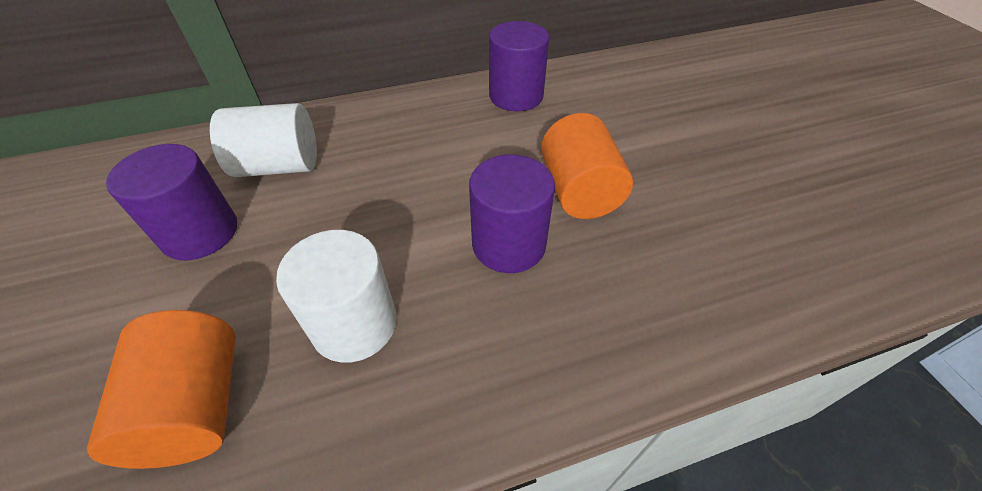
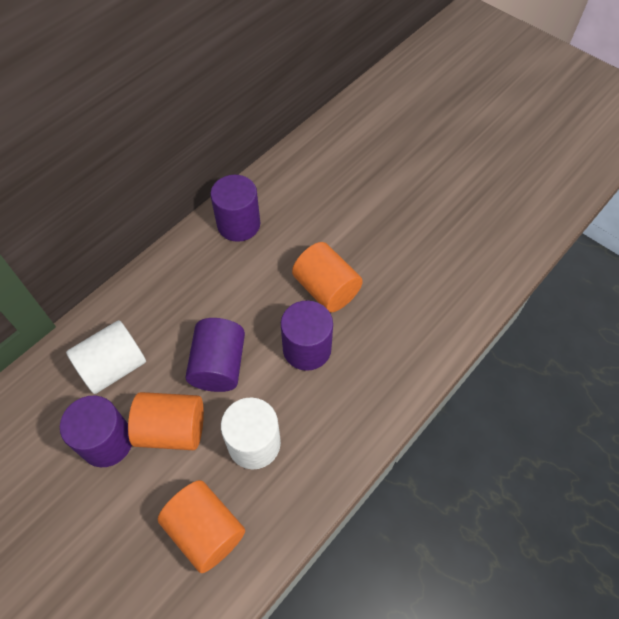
camera: 30 degrees left, 10 degrees up
(276, 255) = (172, 429): none -> orange cylinder
(387, 214) = (219, 365): none -> purple cylinder

